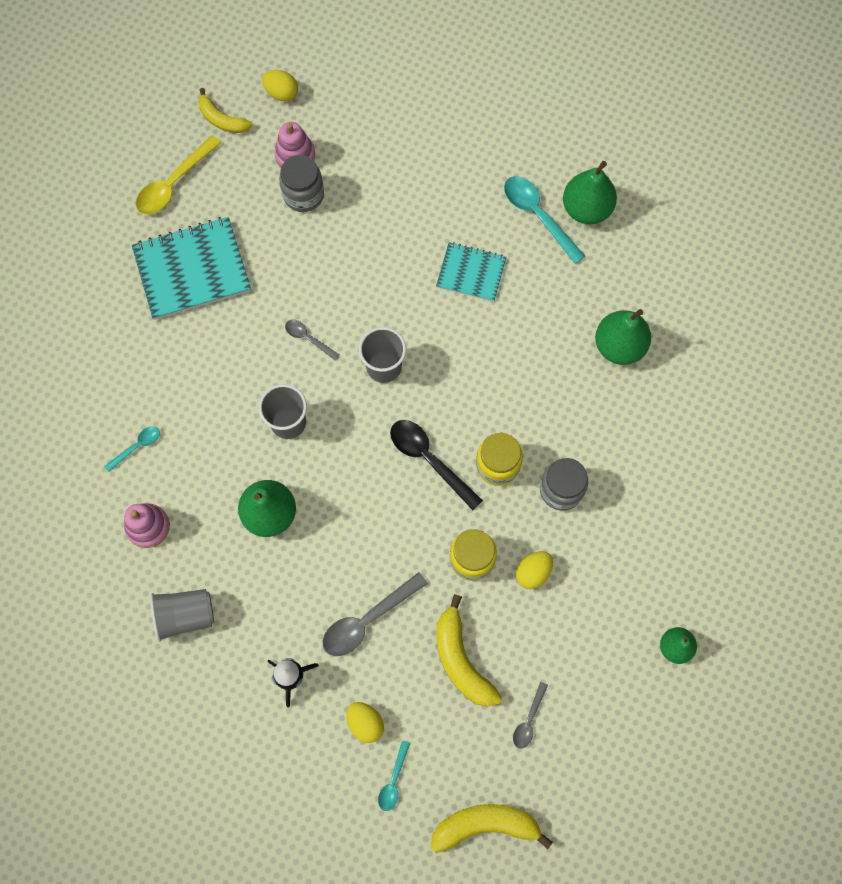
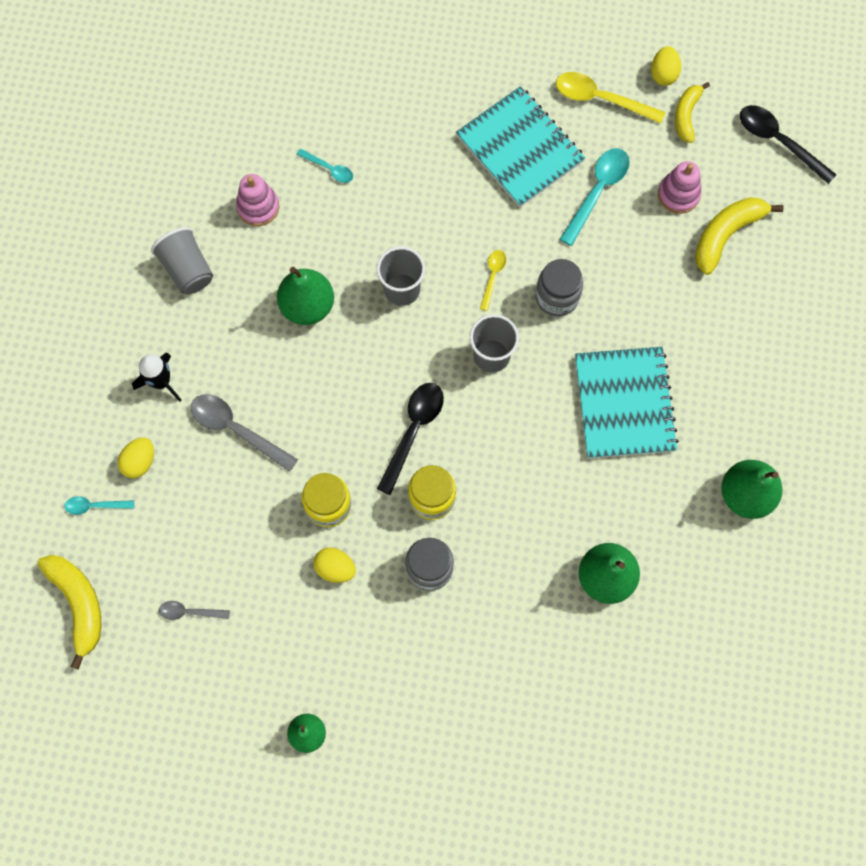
camera: 70 degrees right, 0 degrees up
(279, 57) = (778, 141): none -> black spoon
(281, 93) = (740, 157): yellow egg -> yellow egg (663, 74)
(303, 195) = (640, 218): grey jar -> grey jar (557, 297)
(308, 338) = (493, 276): grey spoon -> yellow spoon
(461, 659) = (227, 529): yellow banana -> yellow banana (726, 235)
(471, 273) = (624, 404): turquoise notebook -> turquoise notebook, size x1.68
(537, 215) = (716, 448): turquoise spoon -> turquoise spoon (598, 191)

